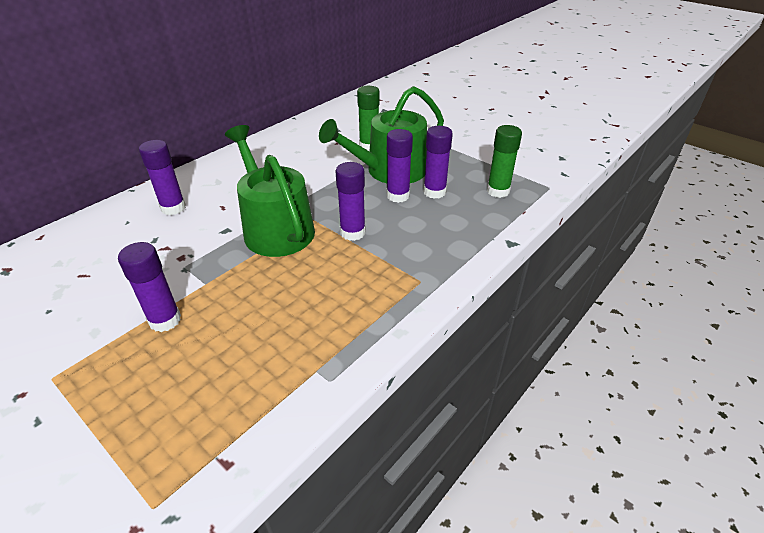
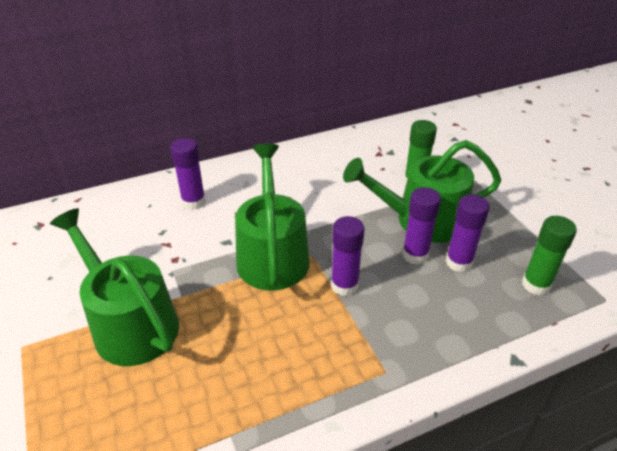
camera: 25 degrees right, 0 degrees up
(165, 320) = (130, 323): purple glue stick -> green watering can

